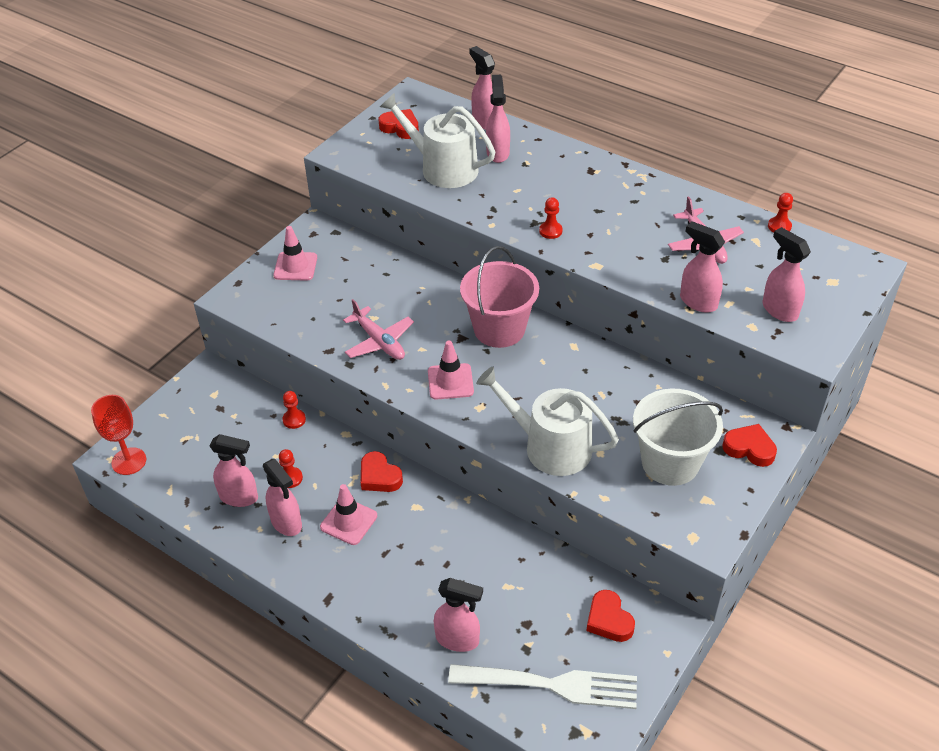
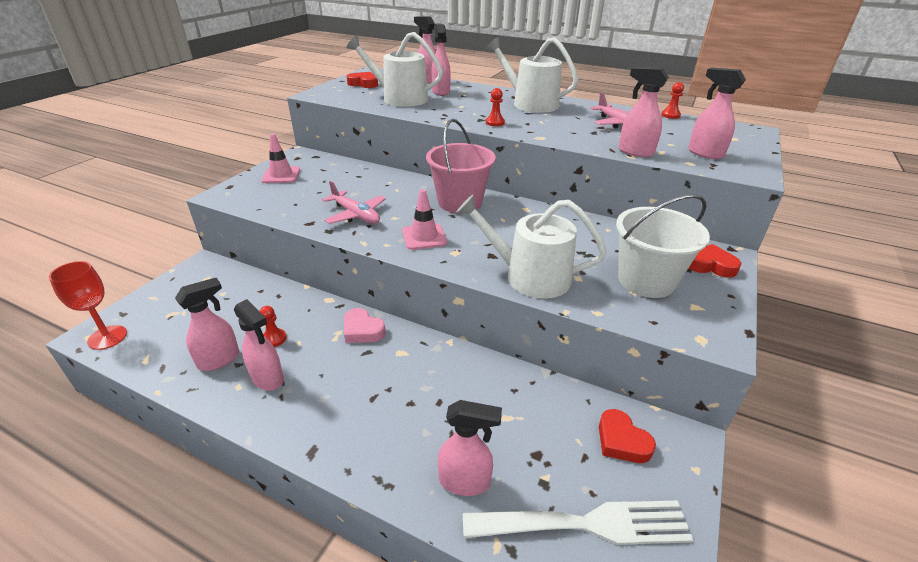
camera: 10 degrees left, 10 degrees down
(239, 497) = (219, 359): pink spray bottle -> pink spray bottle turned 45 degrees counterclockwise
(294, 420) = (280, 292): red pawn -> none
(349, 521) = (333, 371): pink traffic cone -> none
(379, 476) = (362, 330): red heart -> pink heart
(607, 189) = (530, 103): none -> white watering can

